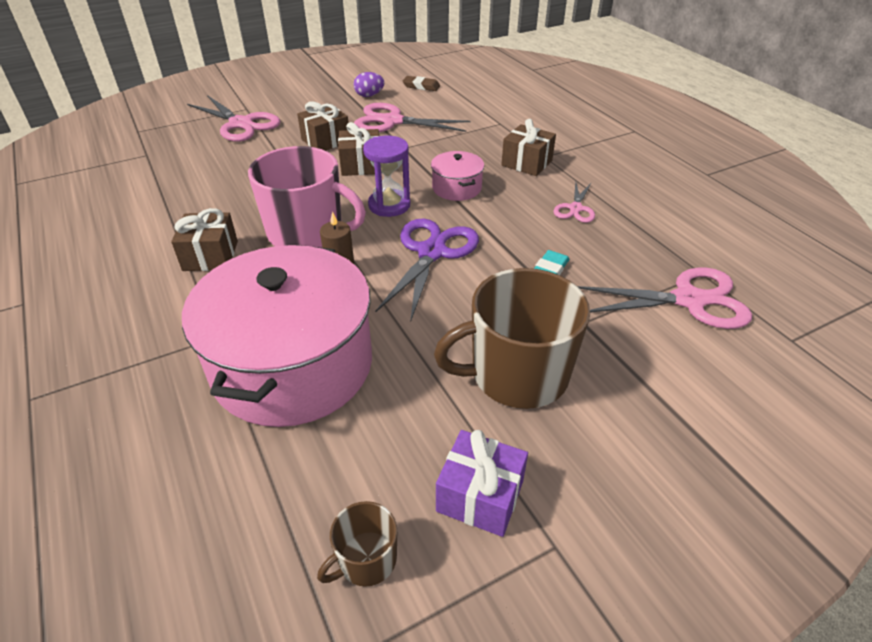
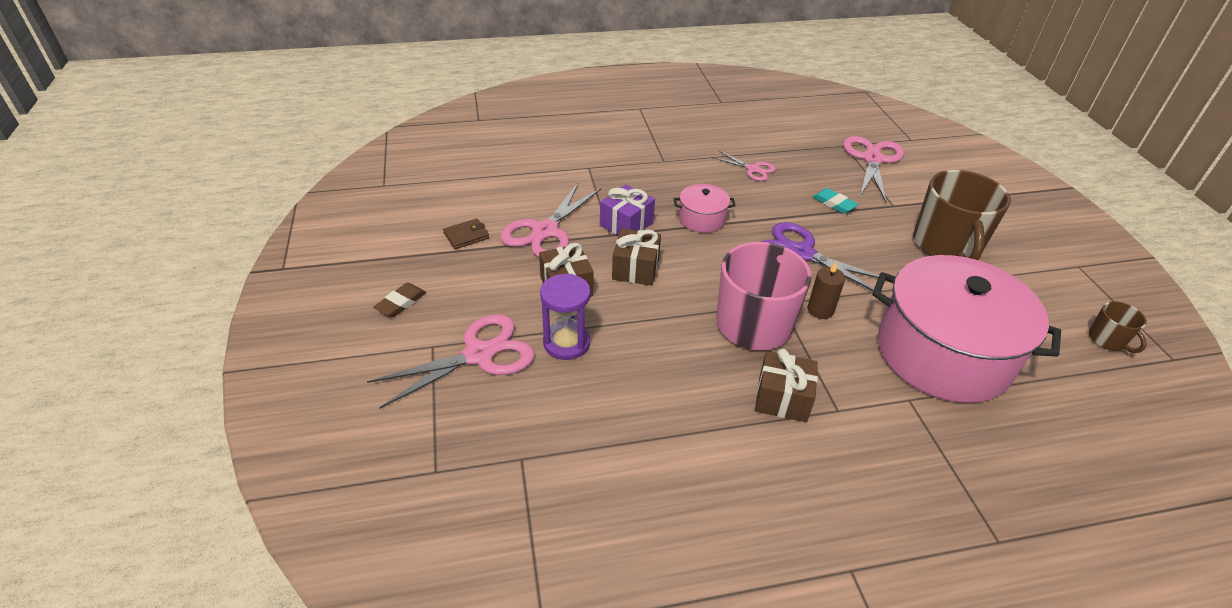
camera: 75 degrees left, 0 degrees up
(369, 95) = (466, 236): purple egg -> brown wallet
(389, 205) = (719, 263): purple hourglass -> purple hourglass (566, 343)
(421, 86) = (468, 195): brown eraser -> brown eraser (401, 303)
(480, 496) = (1051, 285): purple gift -> purple gift (626, 224)
(526, 163) = (672, 172): brown gift -> none

